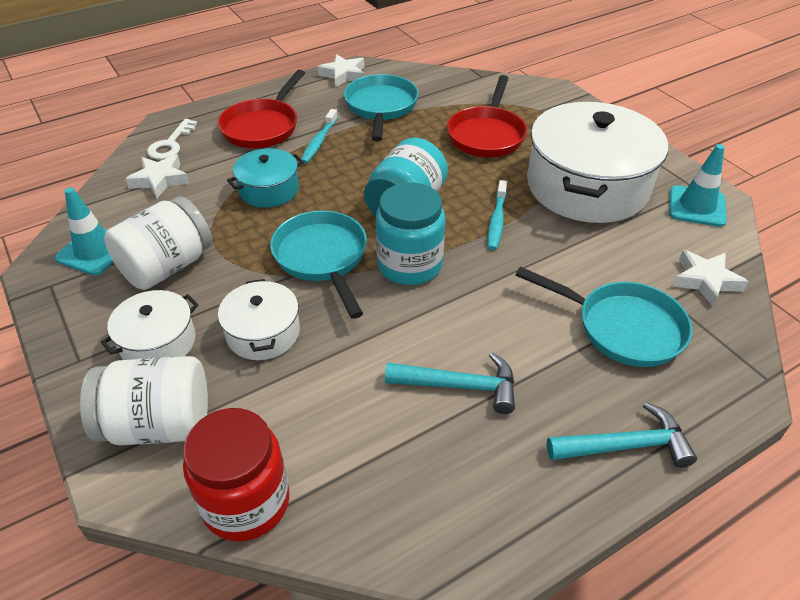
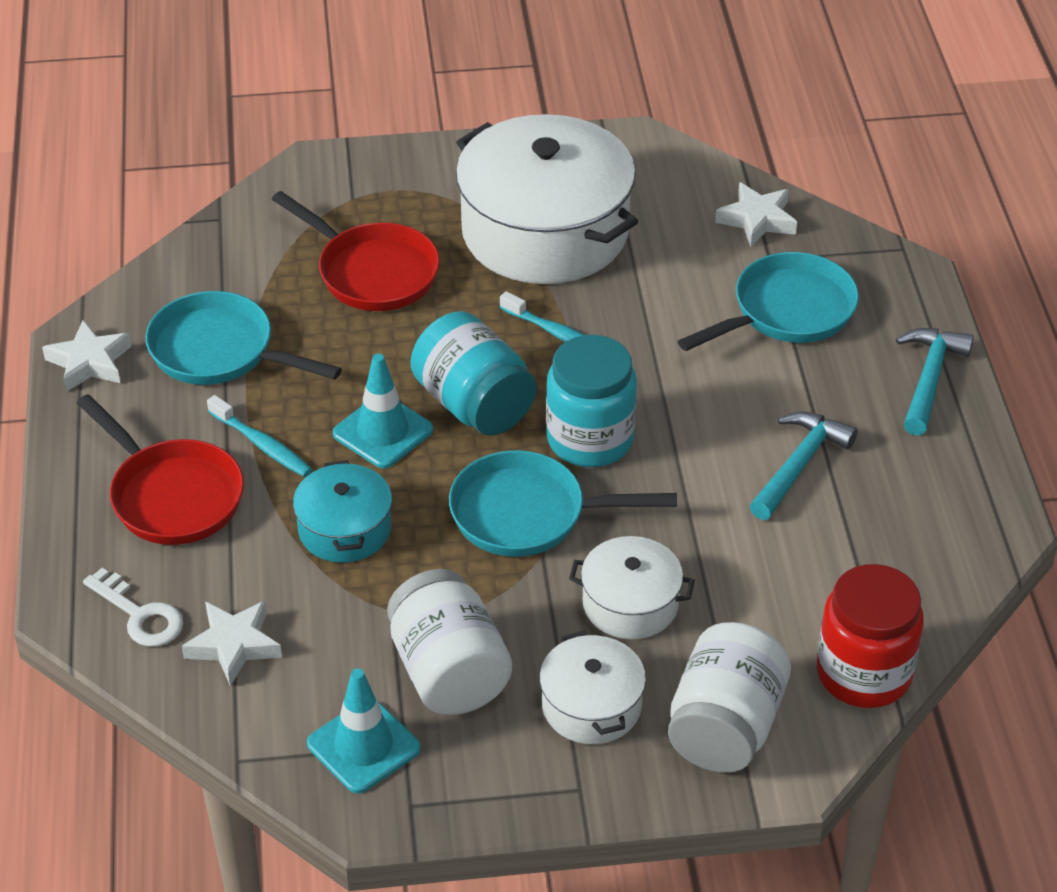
camera: 65 degrees left, 0 degrees up
(697, 206) = (640, 164): turquoise traffic cone -> turquoise traffic cone (383, 432)

